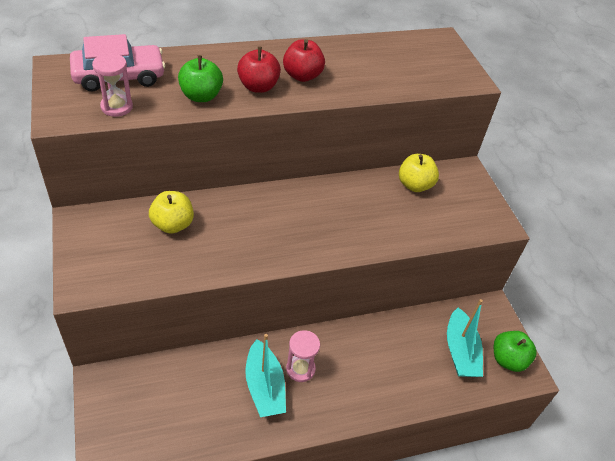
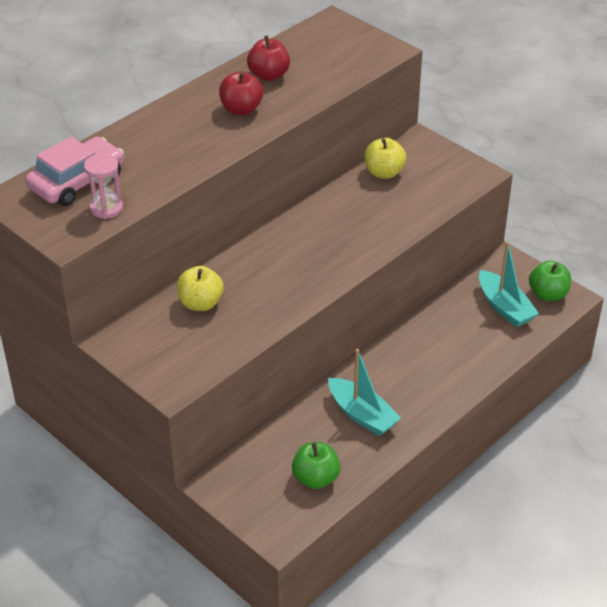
camera: 25 degrees left, 5 degrees down
(201, 96) = (170, 166): green apple -> green apple (315, 478)
(258, 87) = (212, 136): red apple -> red apple (268, 75)
(300, 369) = (381, 387): pink hourglass -> none

